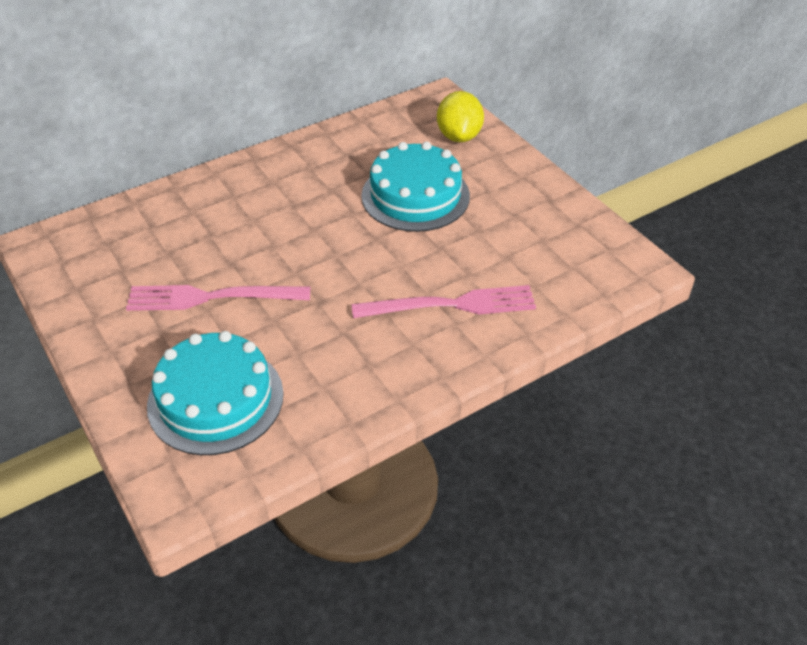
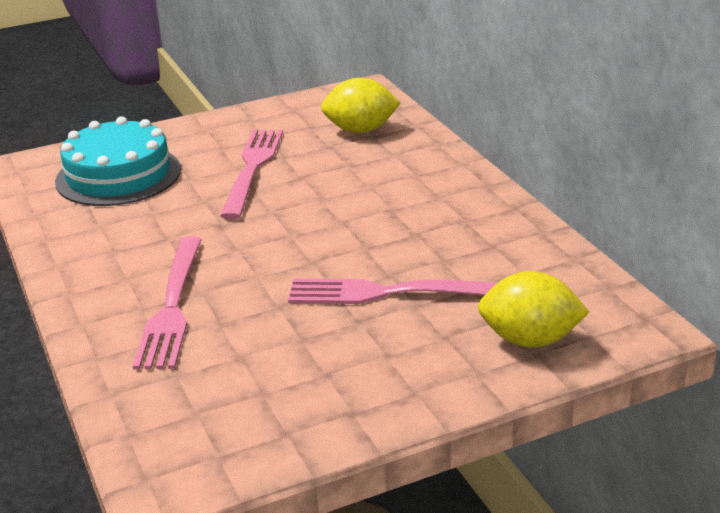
camera: 100 degrees right, 15 degrees down
(138, 235) = (360, 130): none -> yellow lemon
(415, 195) = (389, 293): turquoise cake -> pink fork

